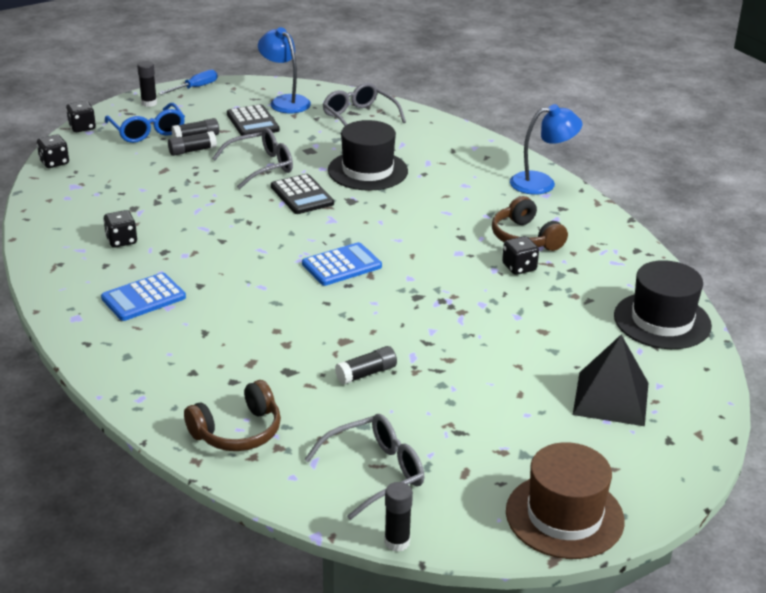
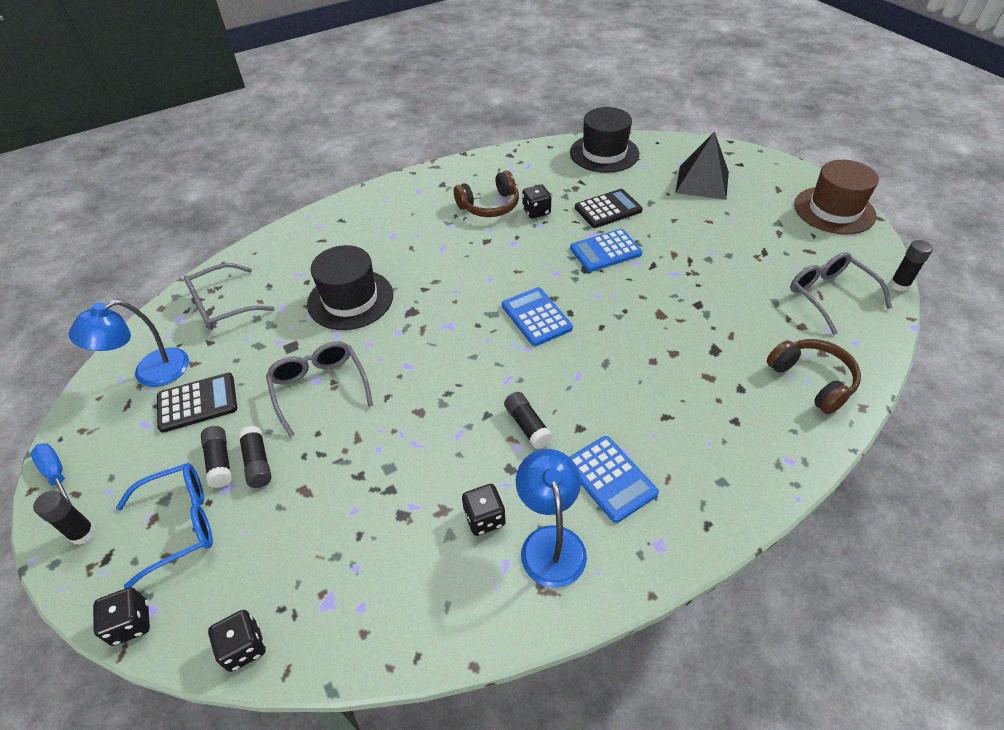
camera: 85 degrees left, 15 degrees up
(302, 195) = (394, 350): black calculator -> black calculator (608, 209)
(366, 373) = (705, 300): black glue stick -> black glue stick (527, 425)
(449, 311) = (605, 251): none -> blue calculator
(542, 183) = (397, 191): blue lamp -> blue lamp (550, 542)

